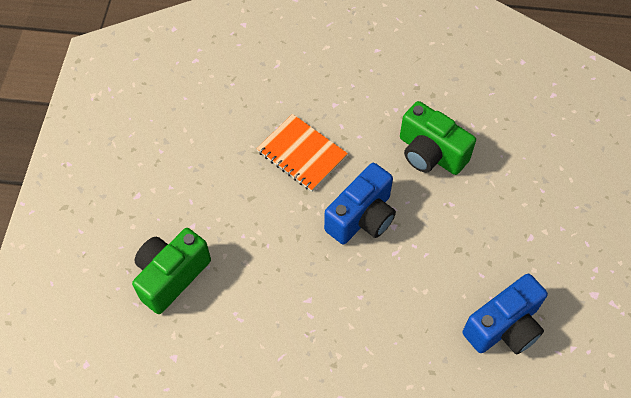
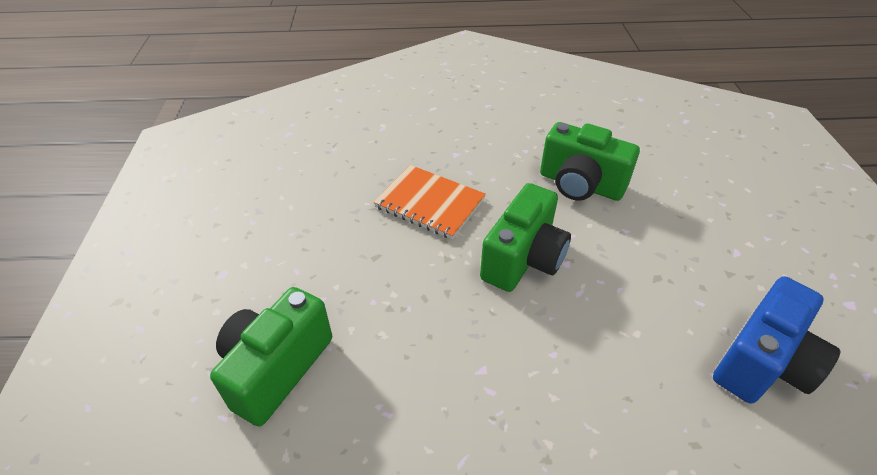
camera: 10 degrees left, 15 degrees down
(362, 217) = (523, 259): blue camera -> green camera

